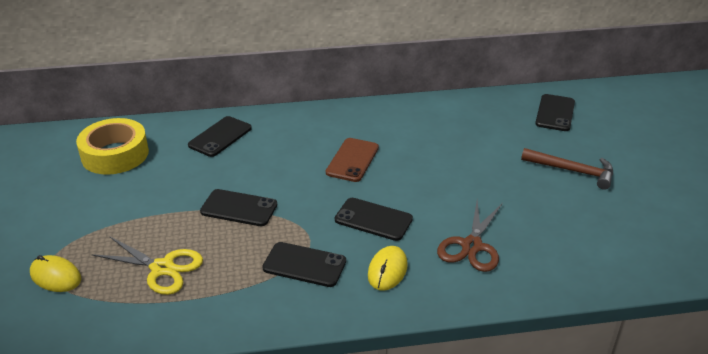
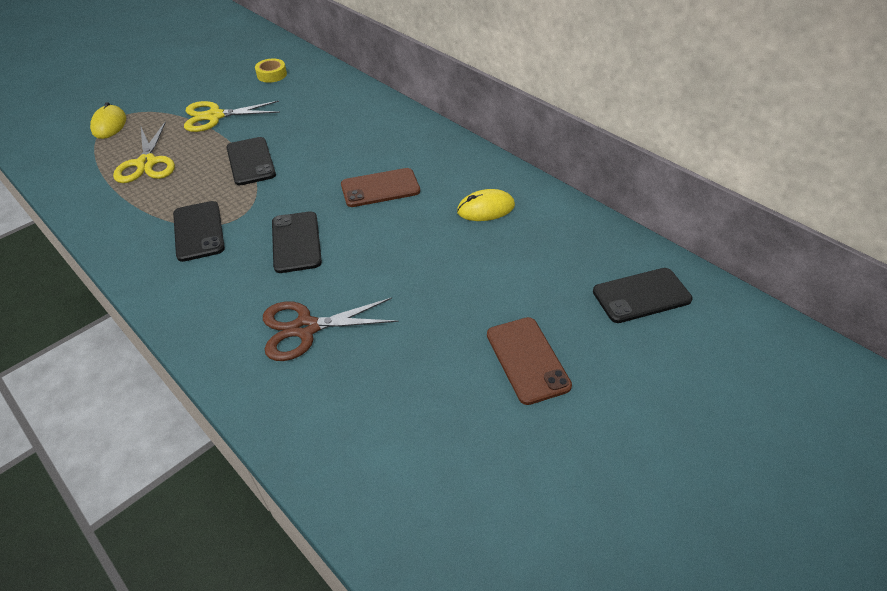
camera: 55 degrees right, 10 degrees up
(115, 154) = (272, 75): yellow tape -> yellow tape, size x0.48
(138, 206) = (215, 116): none -> yellow scissors
(220, 137) = (343, 105): black phone -> none
(387, 270) = (224, 285): yellow mouse -> yellow mouse (486, 209)
(572, 171) = (527, 360): brown hammer -> brown phone

